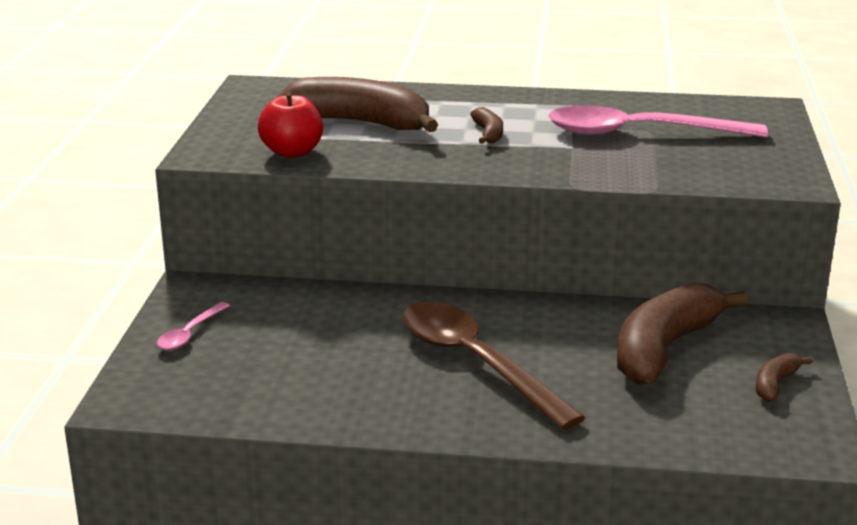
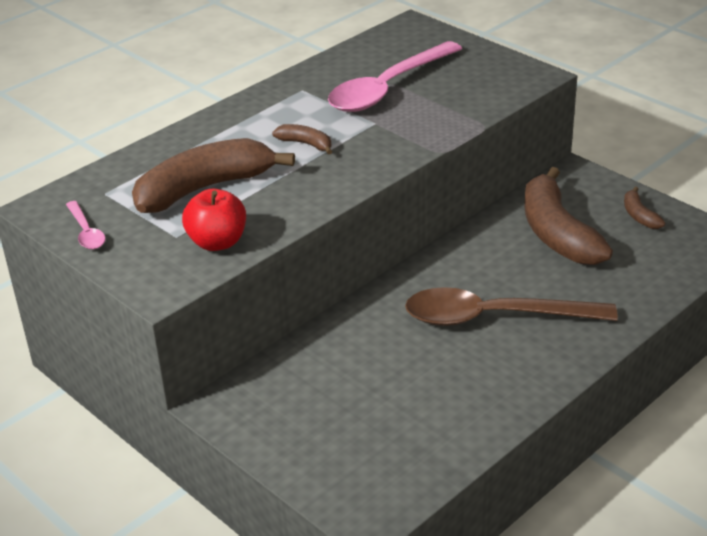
camera: 50 degrees left, 10 degrees up
(190, 333) = (297, 438): pink spoon -> pink spoon (86, 232)

